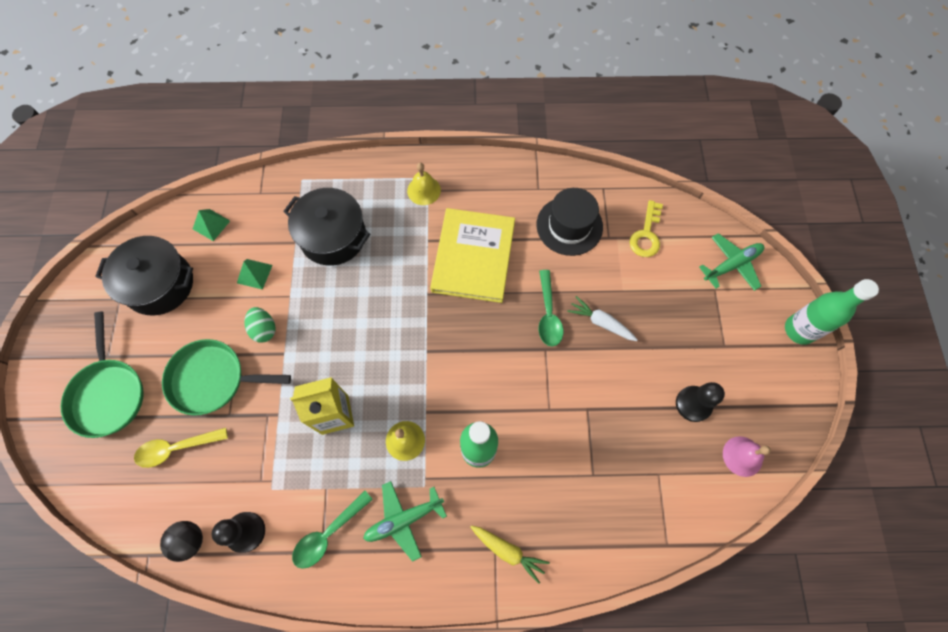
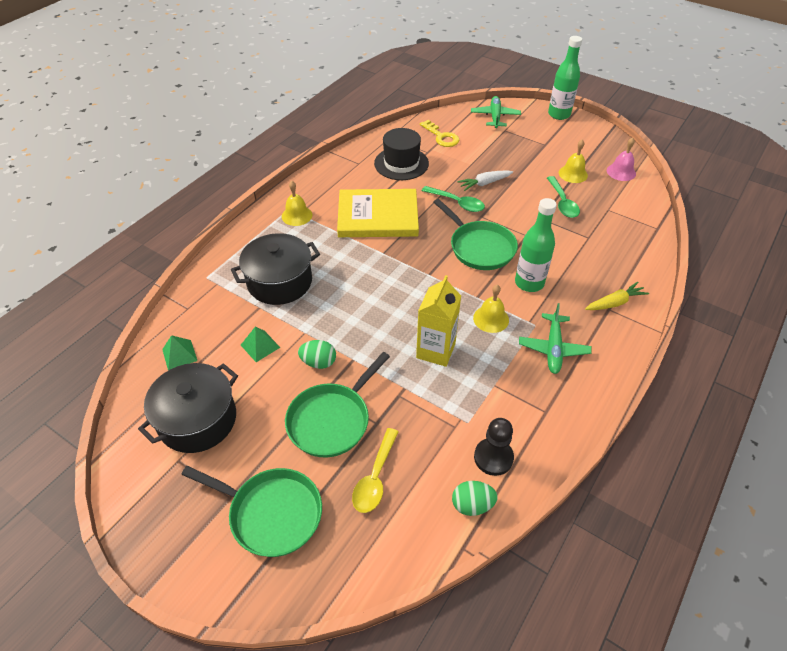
camera: 55 degrees left, 20 degrees down
(190, 540) = (472, 505): black ball -> green egg
(328, 534) = (533, 400): green spoon -> green spoon (562, 203)
(473, 257) = (378, 216): yellow book -> yellow book turned 45 degrees counterclockwise
(496, 374) = (479, 247): none -> green pan
(693, 404) = (573, 174): black pawn -> yellow bell

